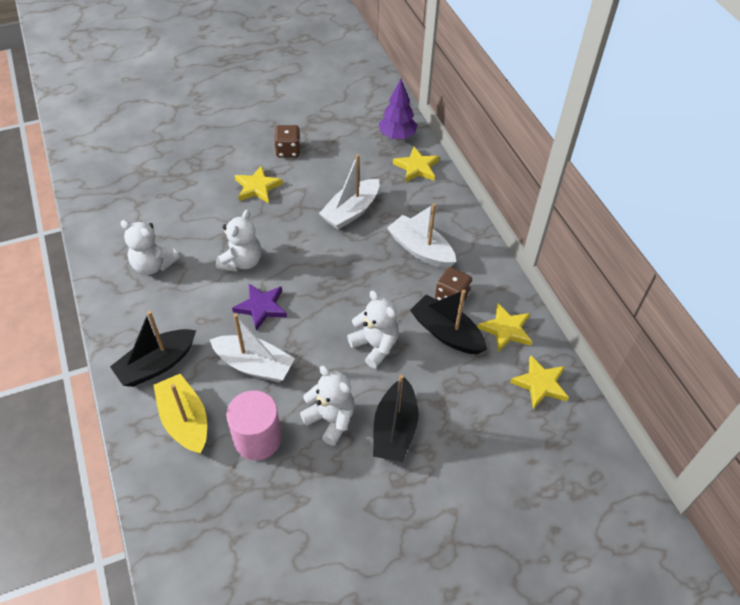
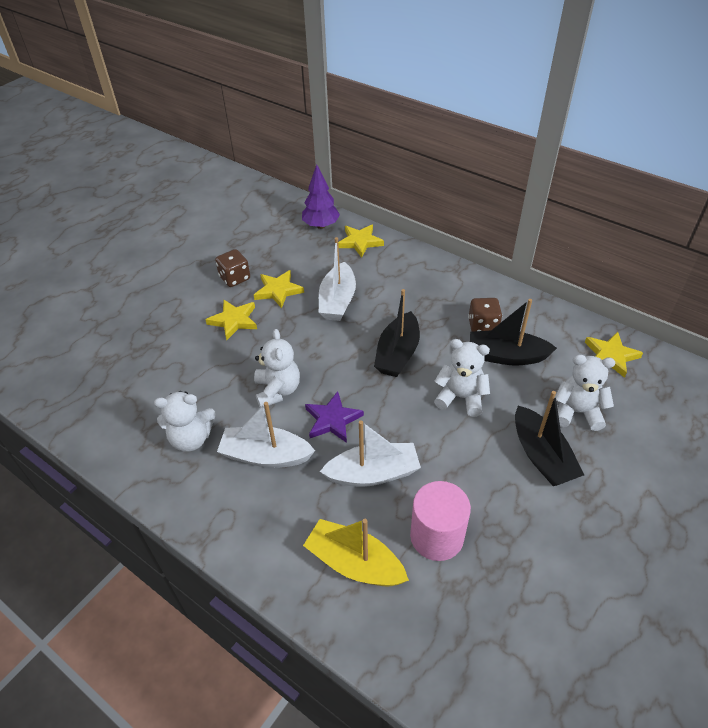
camera: 30 degrees left, 5 degrees down
(157, 364) = (279, 527): black boat -> black boat (397, 354)
(331, 419) = (483, 480): white teddy bear -> white teddy bear (577, 412)
(420, 250) = (424, 303): white boat -> white boat (265, 455)
(506, 330) = (547, 329): yellow star -> yellow star (278, 290)

